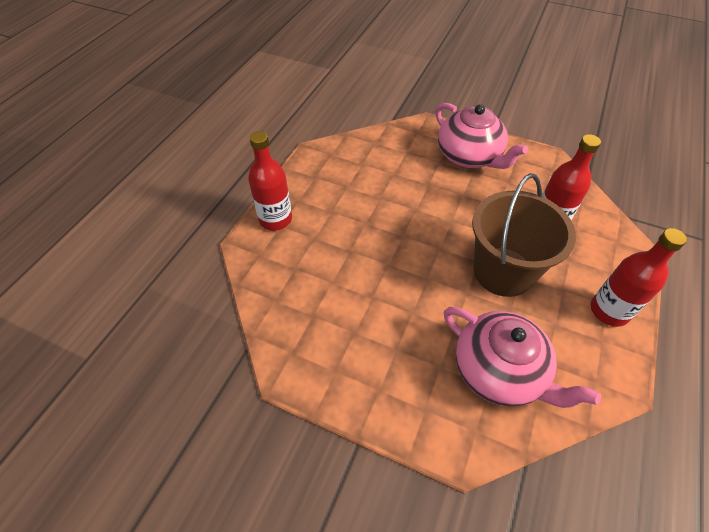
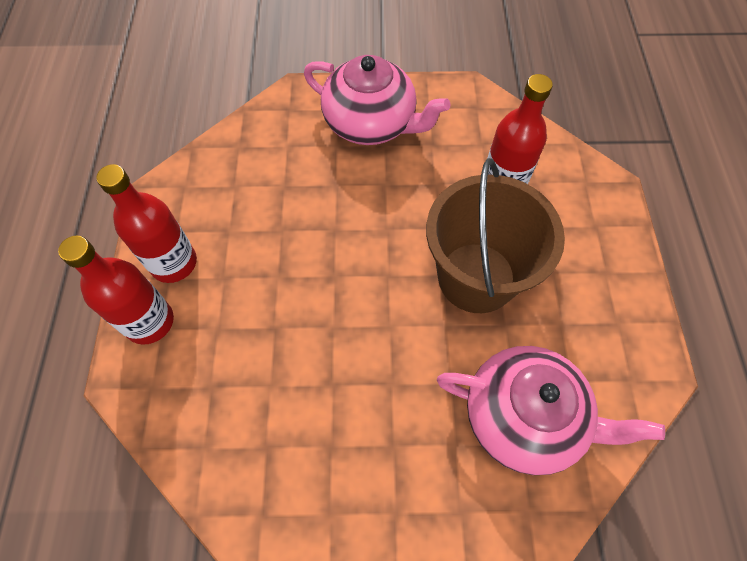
camera: 25 degrees left, 10 degrees up
(609, 311) = (611, 280): red bottle -> red bottle (174, 263)

